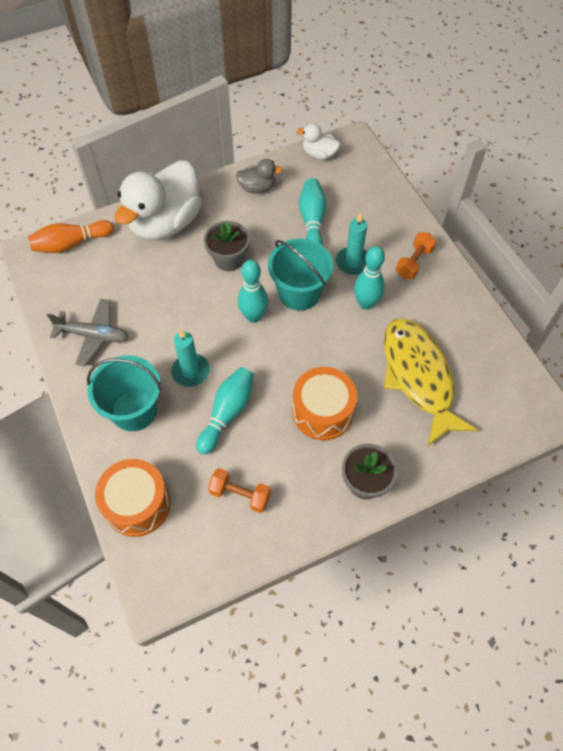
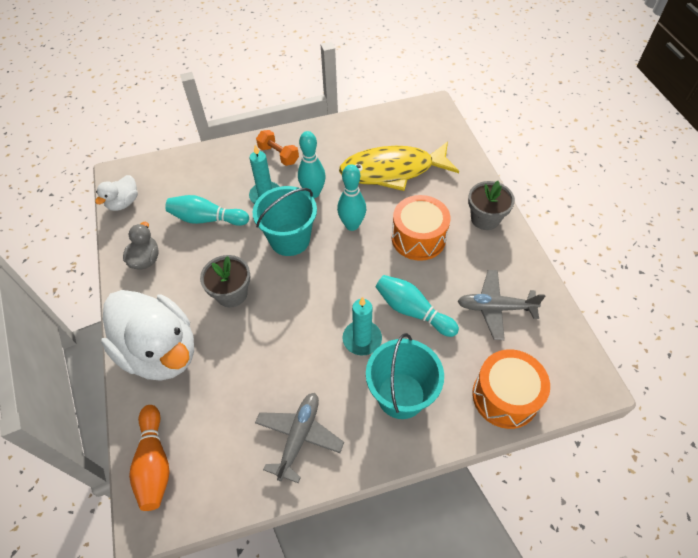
camera: 80 degrees left, 5 degrees down
(240, 494) = (495, 308): orange dumbbell -> grey plane
(254, 316) = (308, 279): turquoise bowling pin -> turquoise bowling pin (352, 225)

